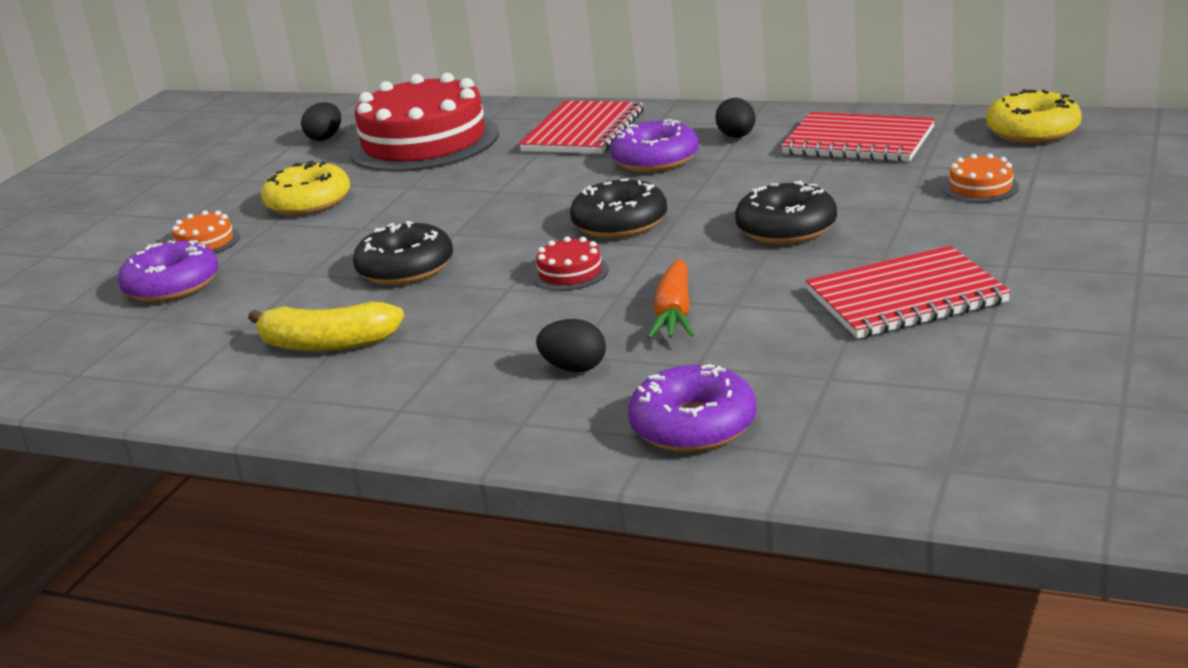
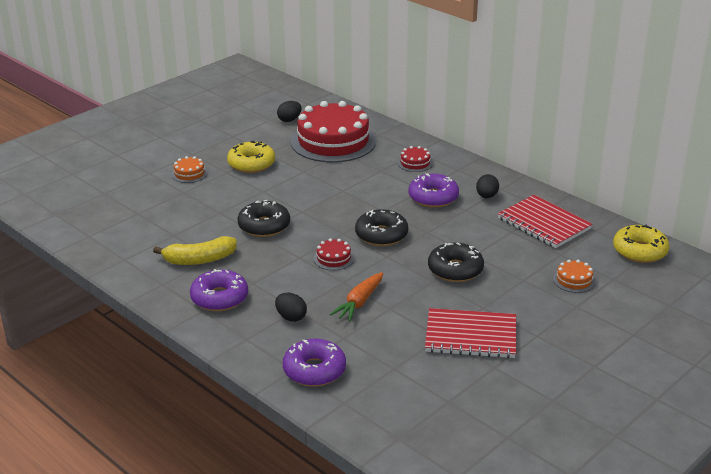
camera: 20 degrees right, 5 degrees up
(172, 285) = (158, 196): purple donut -> purple donut (219, 298)
(327, 344) = (199, 260): yellow banana -> yellow banana turned 45 degrees counterclockwise
(583, 131) = (415, 163): red notebook -> red cake

